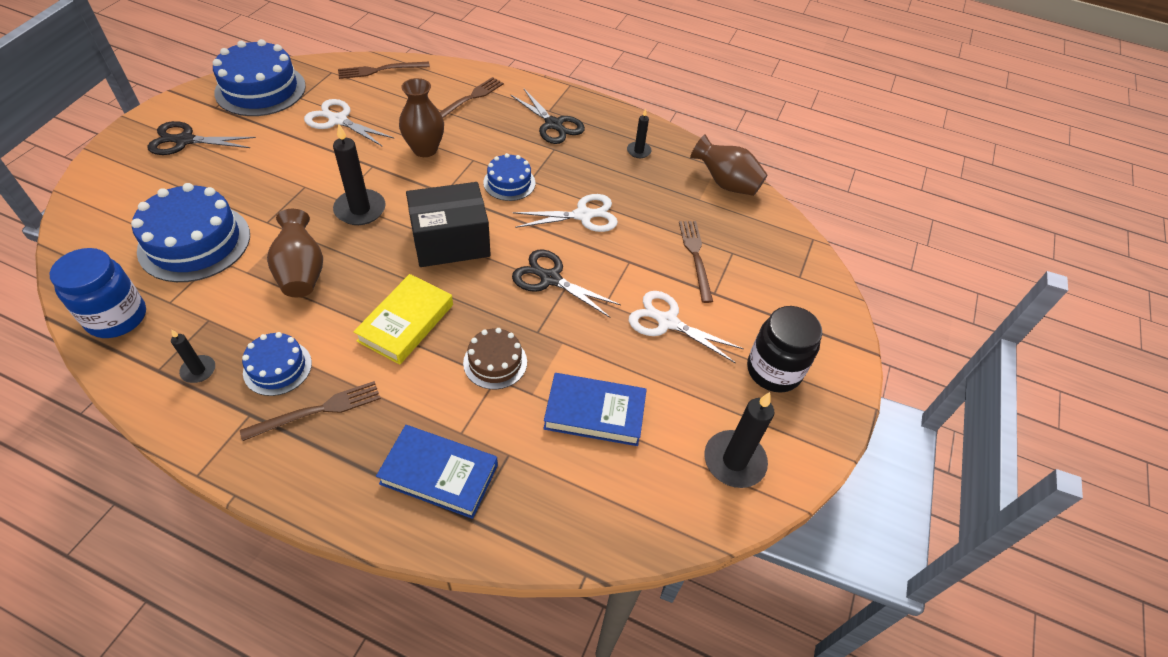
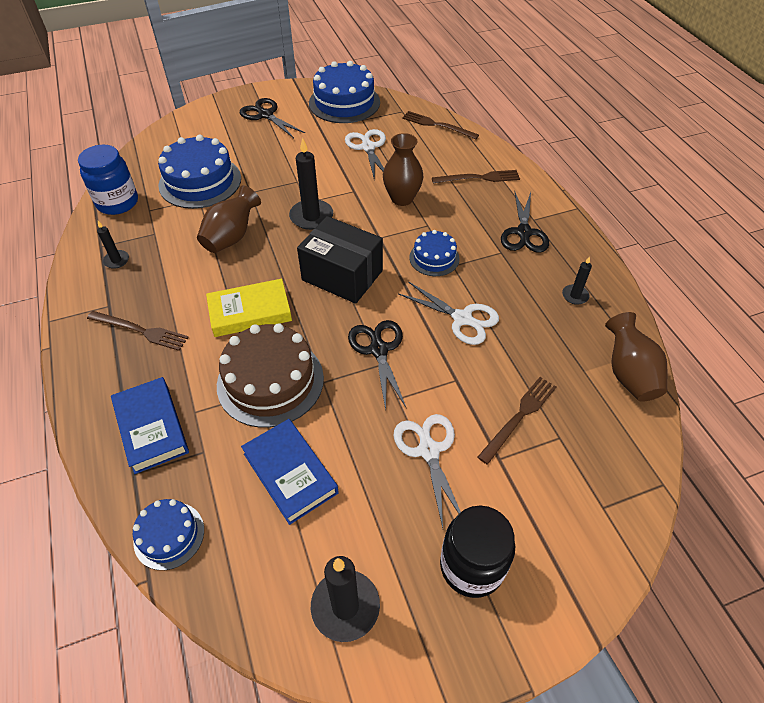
camera: 50 degrees right, 0 degrees up
(277, 367) = (152, 288): blue cake -> blue cake (169, 535)
(495, 362) = (270, 381): brown cake -> brown cake, size x1.81

